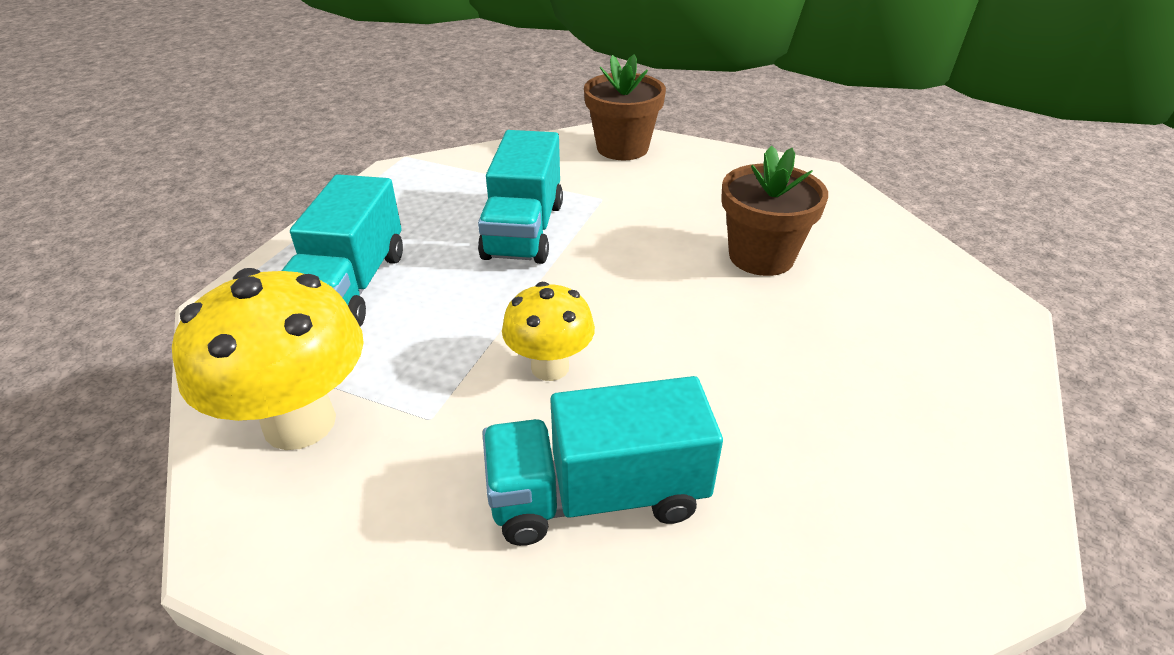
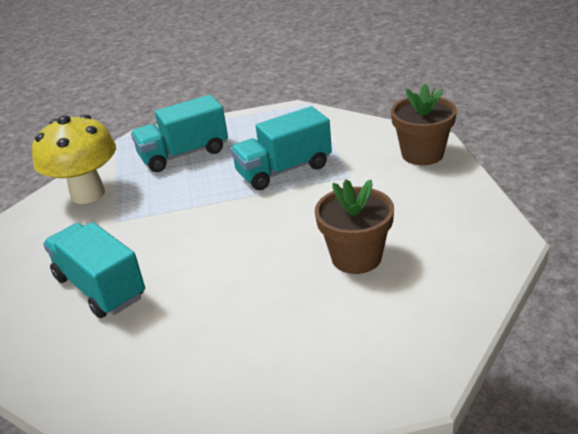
camera: 60 degrees right, 5 degrees down
(550, 367) = (176, 234): yellow mushroom -> none

